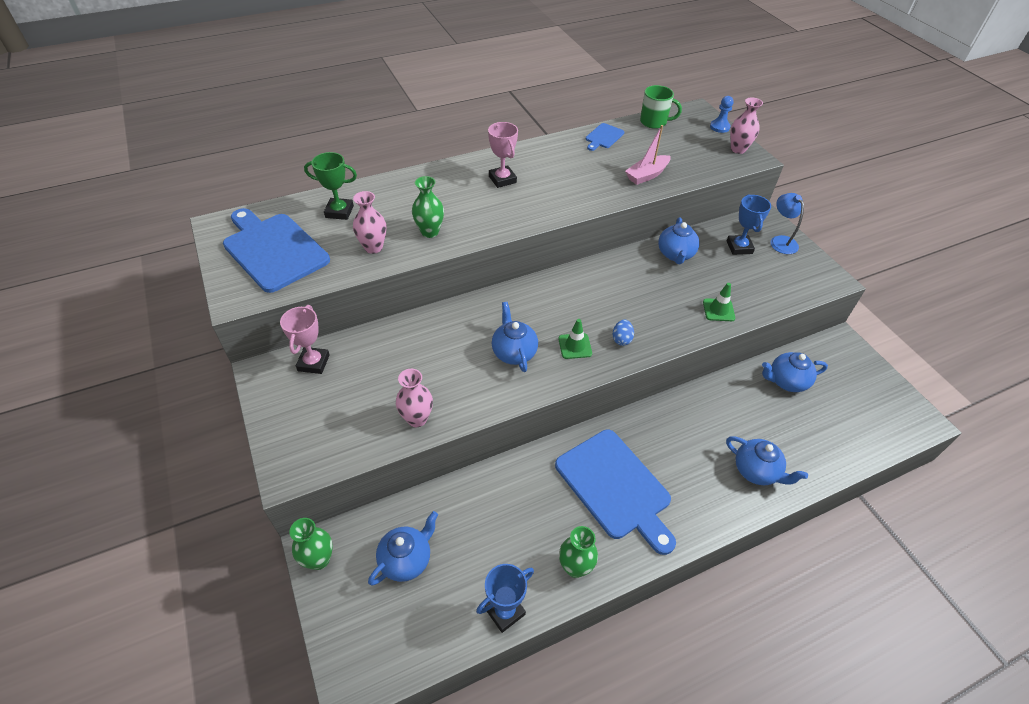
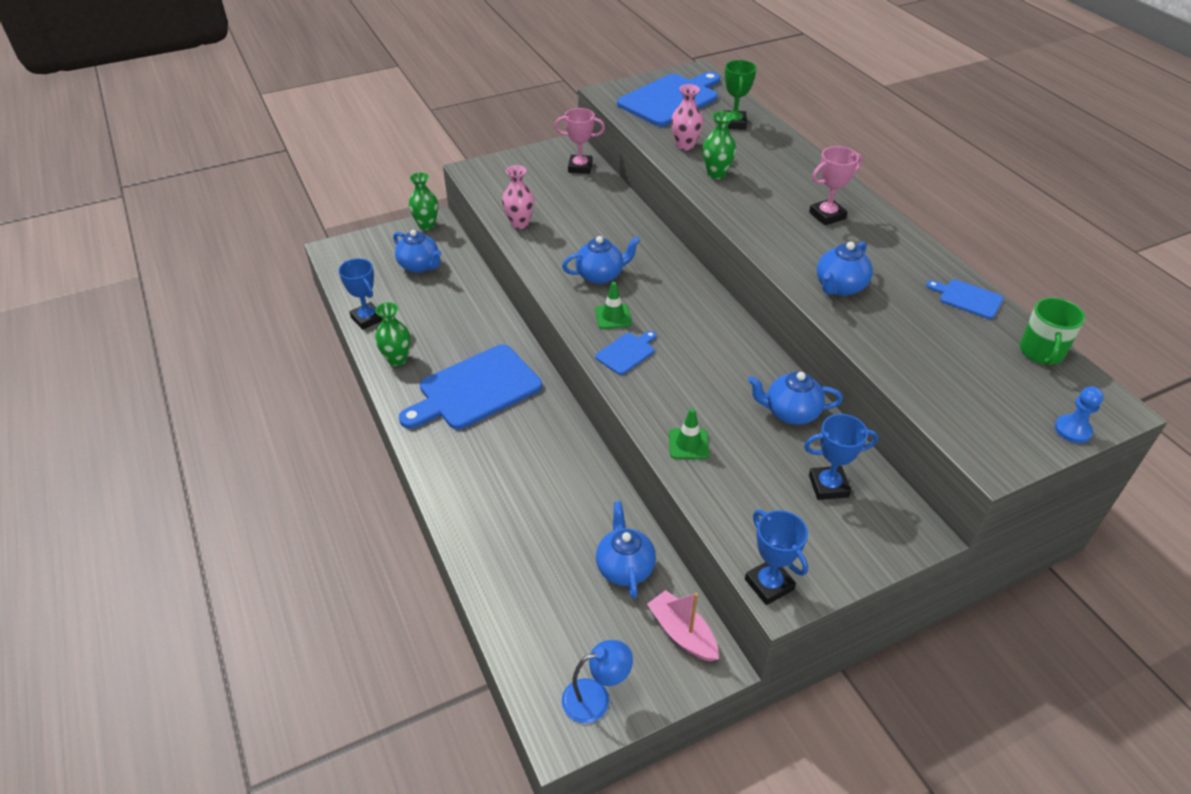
camera: 90 degrees right, 5 degrees down
(621, 339) = (626, 352): blue egg -> blue cutting board
(647, 175) = (887, 334): pink boat -> pink boat (682, 633)
(738, 149) = (1010, 444): pink vase -> none
(756, 471) = (487, 509): blue teapot -> blue teapot (839, 287)
(780, 241) = (861, 543): blue lamp -> blue lamp (596, 698)
(827, 284) = (769, 584): none -> blue trophy

